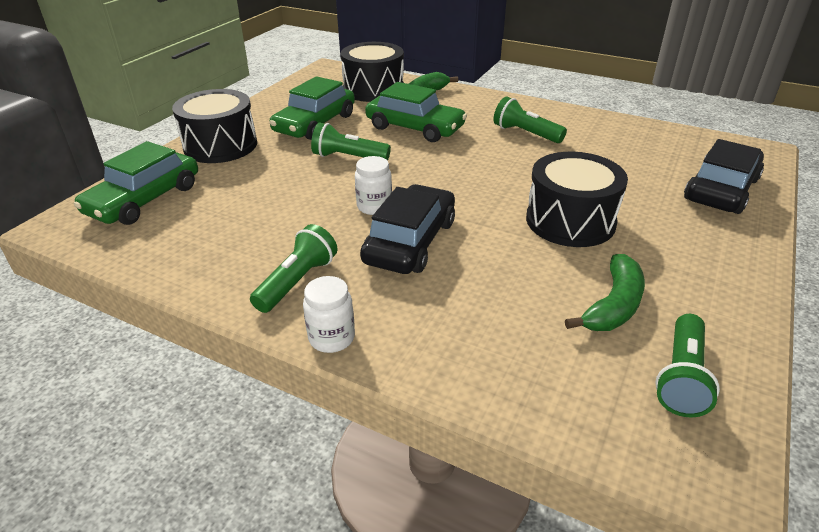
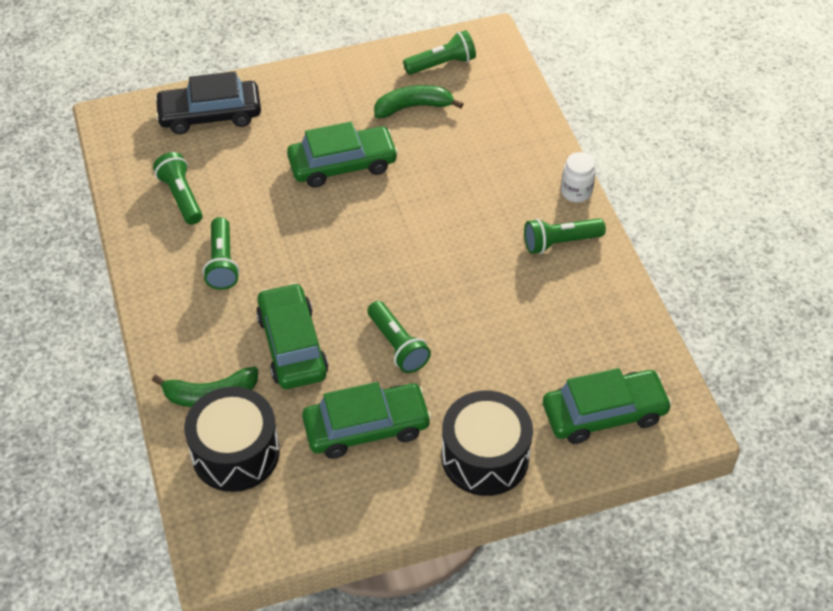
camera: 135 degrees left, 15 degrees up
(374, 207) = (445, 271): white jar -> none
(410, 242) = (460, 222): black car -> none
(570, 221) = (342, 165): black drum -> green car
(619, 144) = (181, 196): none -> green flashlight

